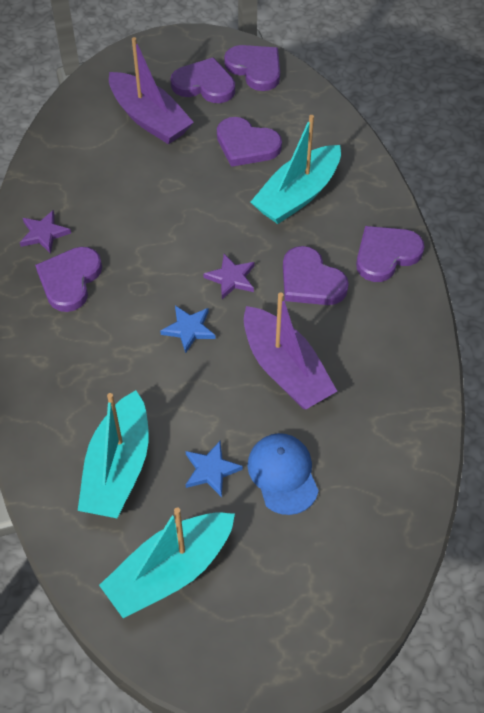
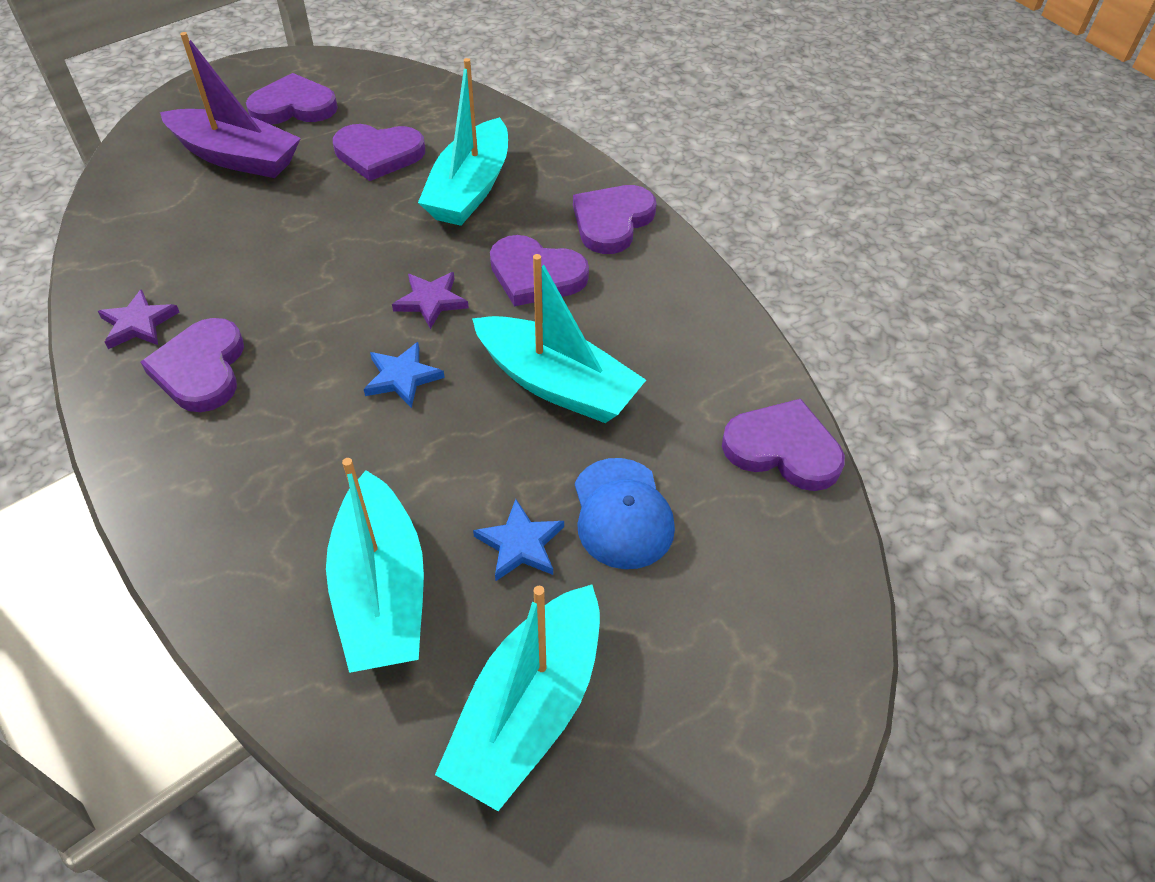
camera: 25 degrees left, 5 degrees down
(255, 69) = (351, 77): purple heart -> purple heart (783, 449)
(283, 474) = (622, 513): blue cap -> blue cap turned 150 degrees counterclockwise
(285, 369) = (556, 384): purple boat -> turquoise boat

